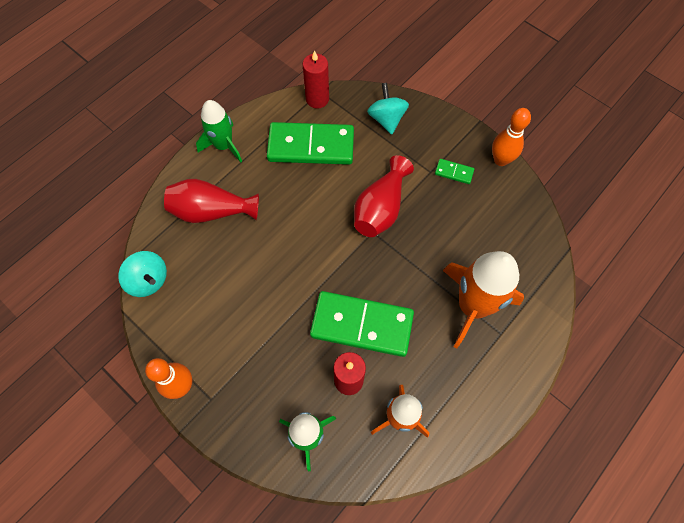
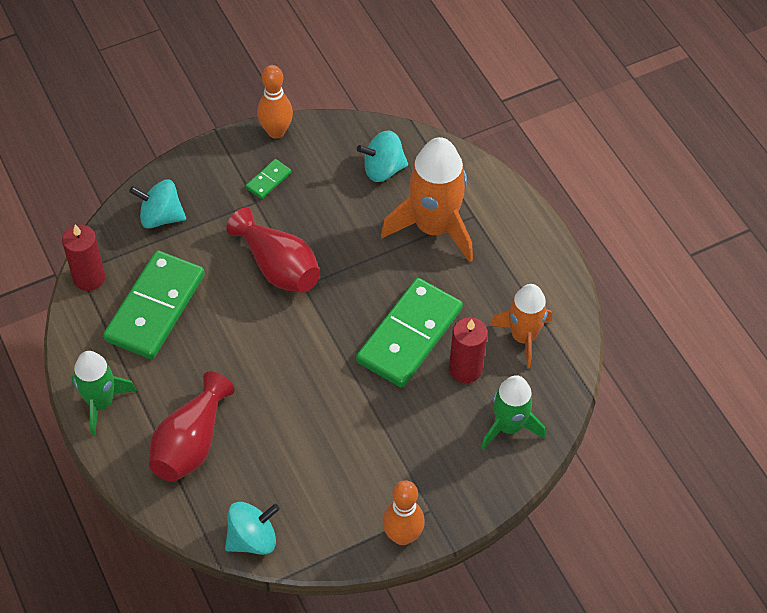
camera: 70 degrees left, 10 degrees down
(508, 247) = (383, 169): none -> turquoise spinning top

